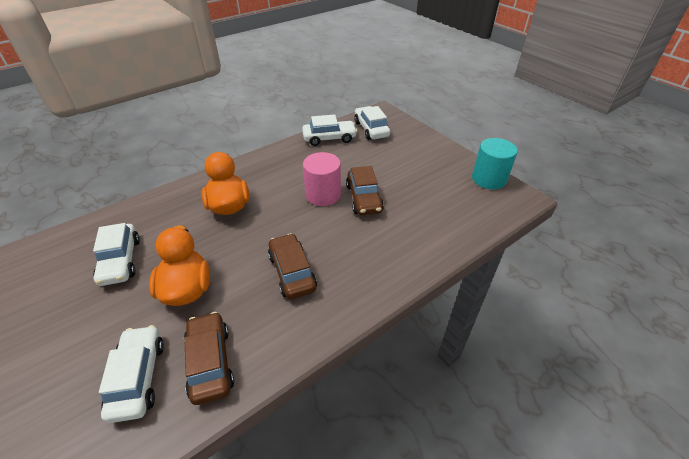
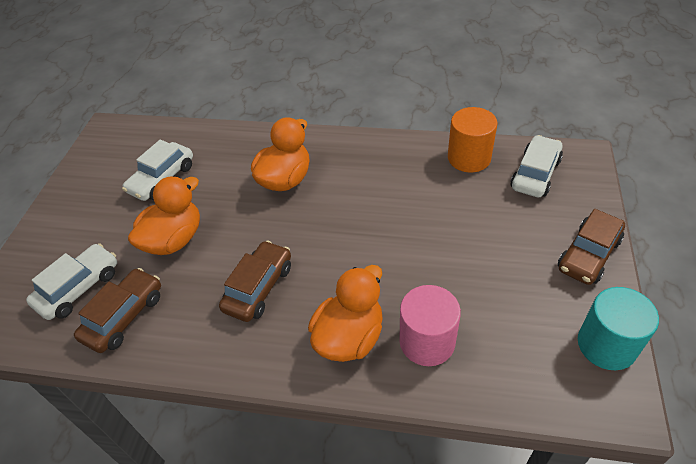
camera: 50 degrees right, 5 degrees up
(323, 194) = (379, 225): pink cylinder -> pink cylinder (427, 341)
(329, 138) = (469, 158): white car -> orange cylinder
(364, 198) = (414, 259): brown car -> brown car (588, 255)
(380, 256) = (349, 337): none -> orange duck

